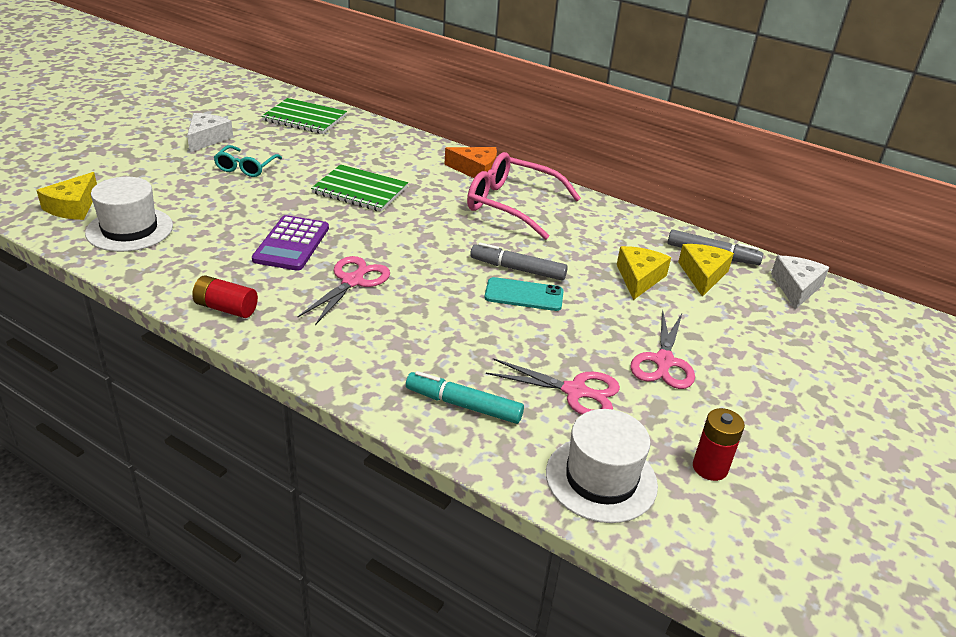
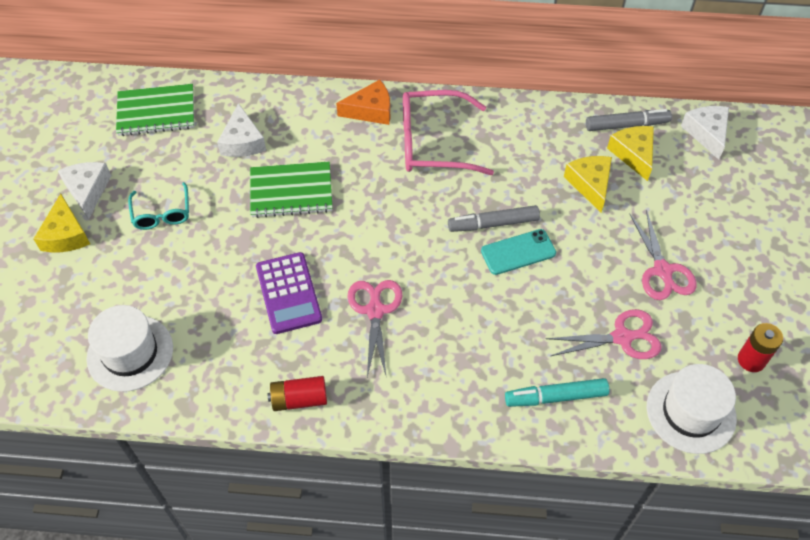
camera: 25 degrees left, 20 degrees up
(73, 207) = (48, 353): yellow cheese -> yellow cheese (66, 235)
(352, 153) = (242, 141): none -> white cheese

